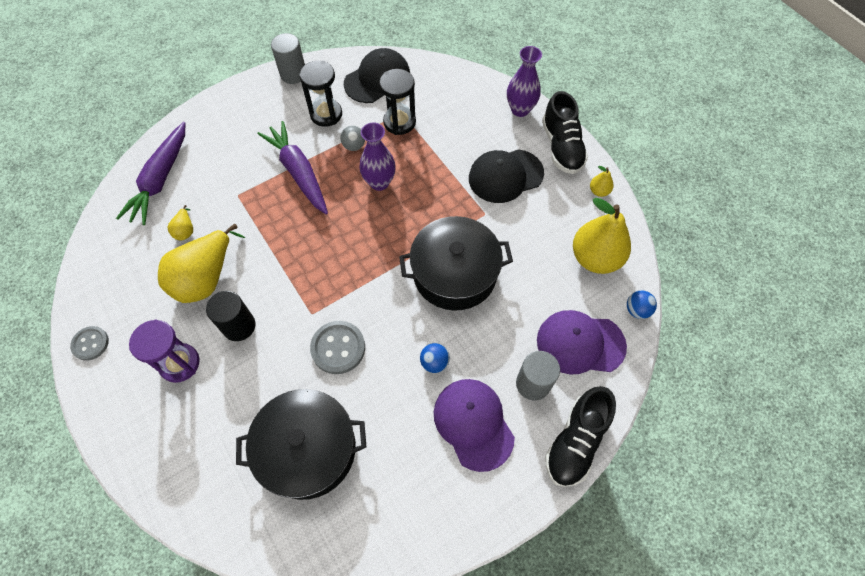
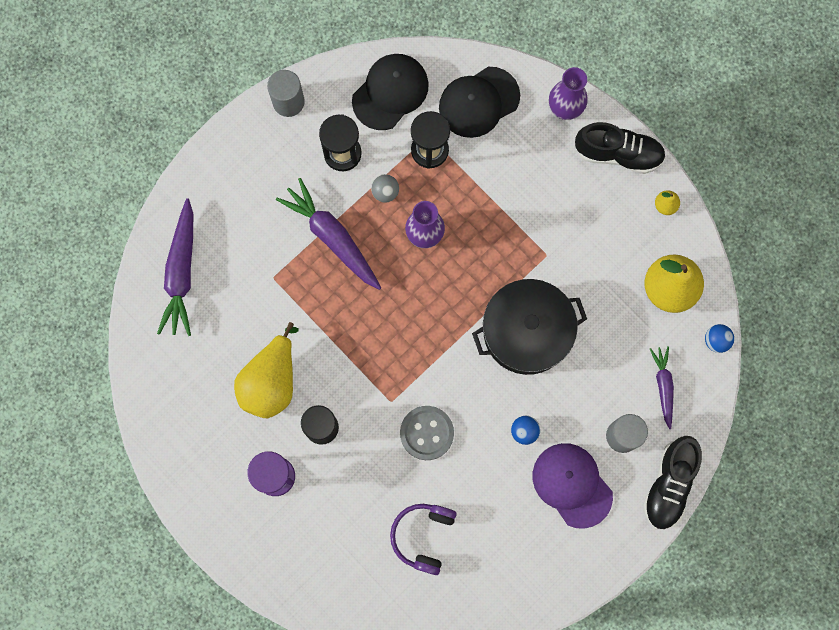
camera: 10 degrees left, 15 degrees up
(90, 344) = (179, 472): grey button -> none
(185, 230) = (231, 330): yellow pear -> none
(308, 449) = (423, 536): black pot -> purple headphones
(505, 176) = (561, 203): black cap -> black cap (479, 102)
(561, 147) = (618, 154): black shoe -> black shoe turned 60 degrees counterclockwise
(580, 343) = (663, 386): purple cap -> purple carrot

